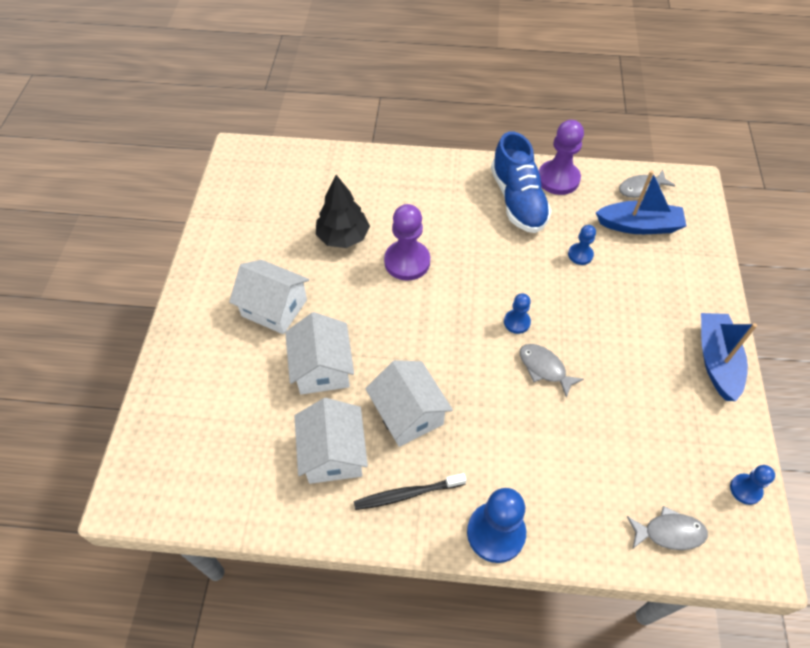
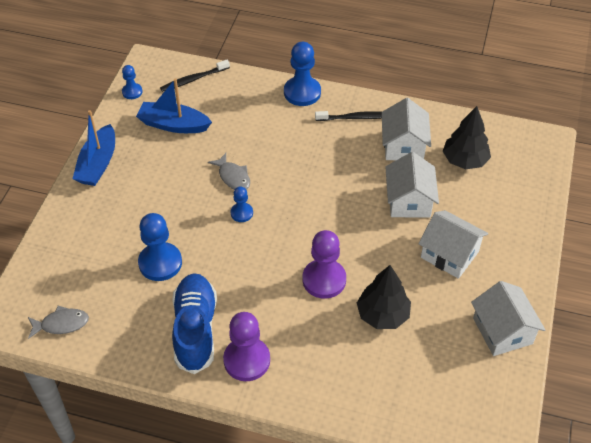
camera: 170 degrees left, 5 degrees down
(249, 441) = (464, 160): none -> black tree
(408, 414) = (345, 162): white house -> white house (502, 331)
(558, 179) = (142, 349): purple pawn -> purple pawn (247, 360)
(580, 255) = (160, 263): blue pawn -> blue pawn, size x1.84
(639, 226) = (89, 283): blue boat -> blue boat (173, 125)
(669, 532) = (194, 79): grey fish -> black toothbrush

